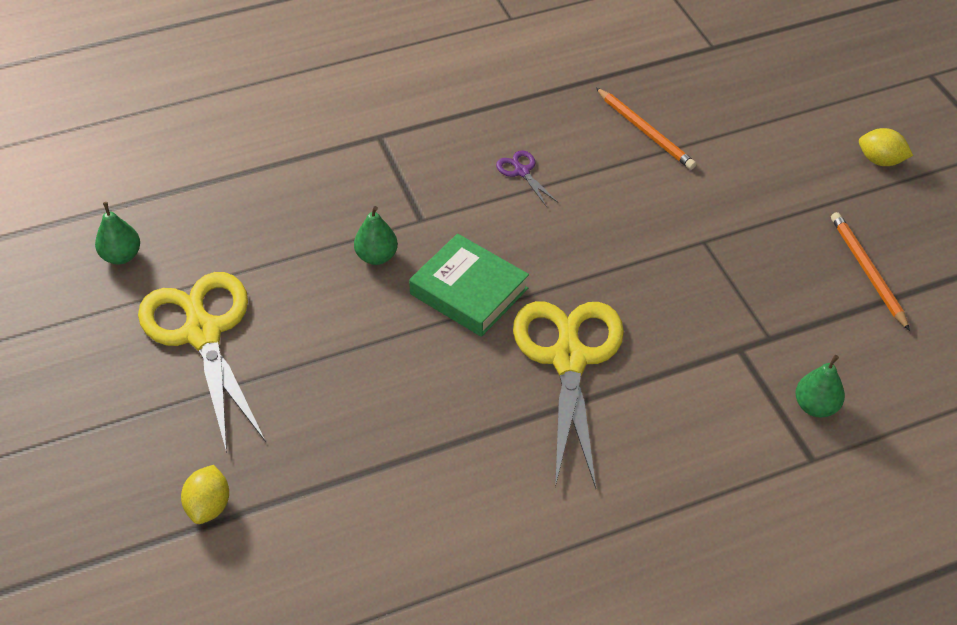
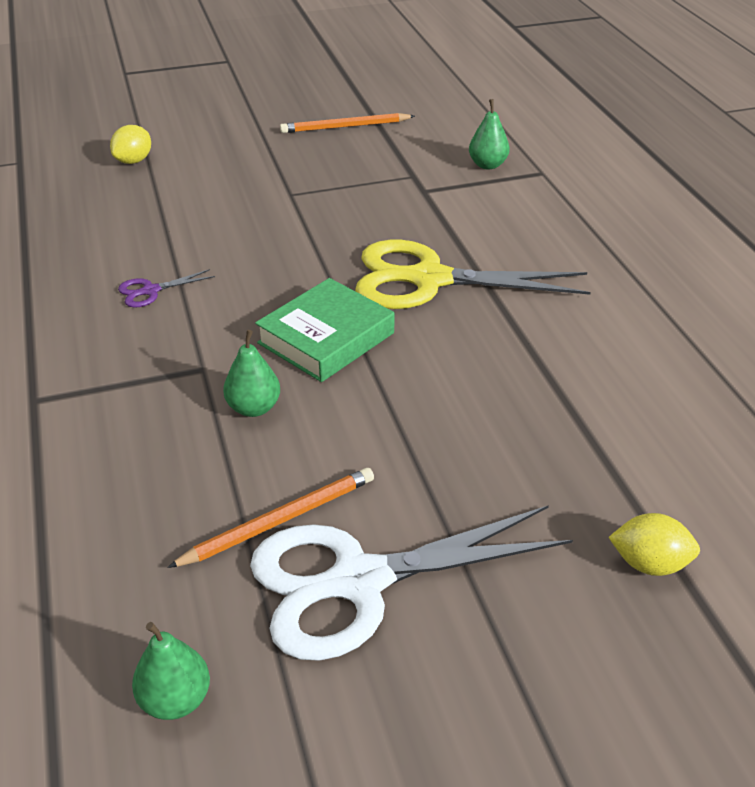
camera: 85 degrees left, 10 degrees down
(202, 332) = (357, 582): yellow scissors -> white scissors
(645, 131) = (124, 210): orange pencil -> orange pencil (279, 520)
(880, 161) = (219, 105): yellow lemon -> yellow lemon (134, 161)

